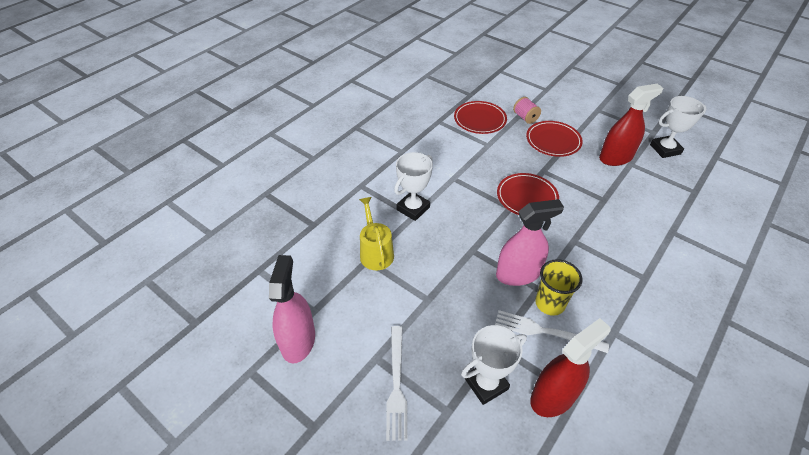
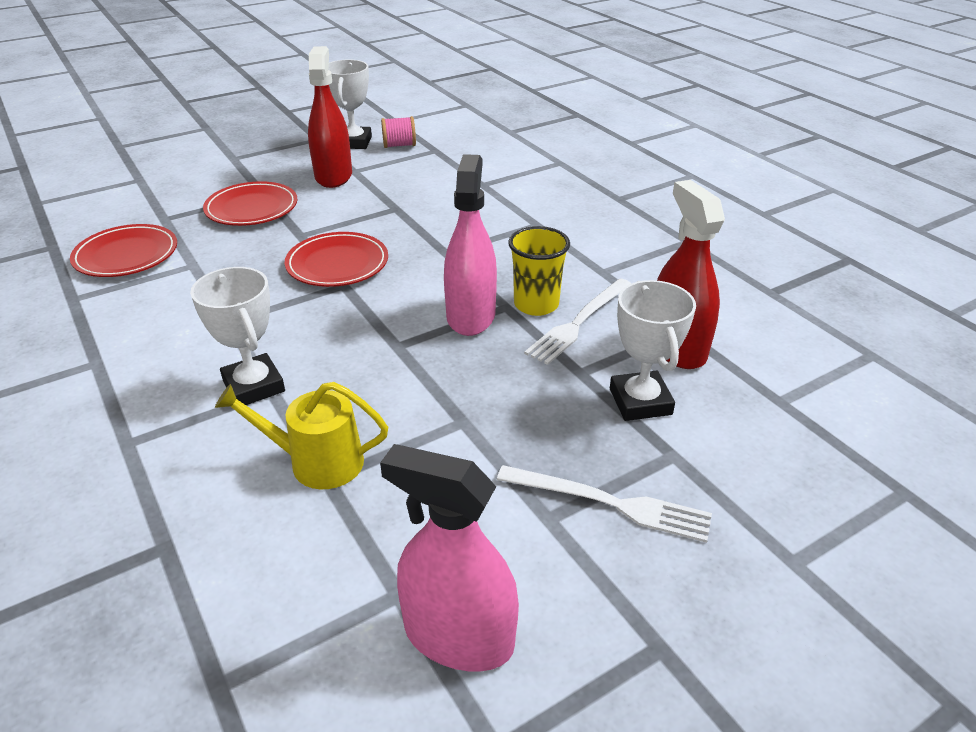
camera: 70 degrees left, 10 degrees down
(525, 117) = (176, 215): pink spool -> pink spool (399, 145)

